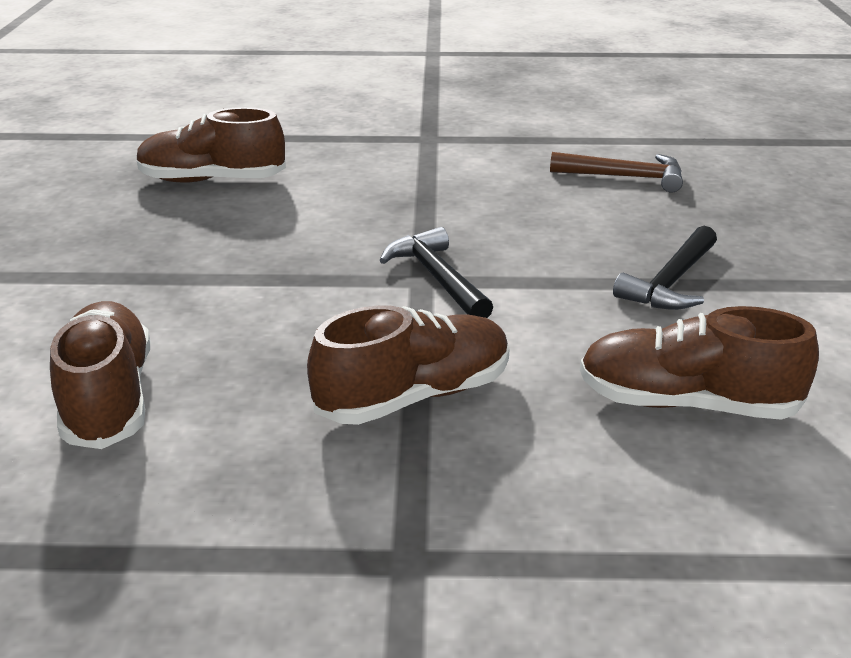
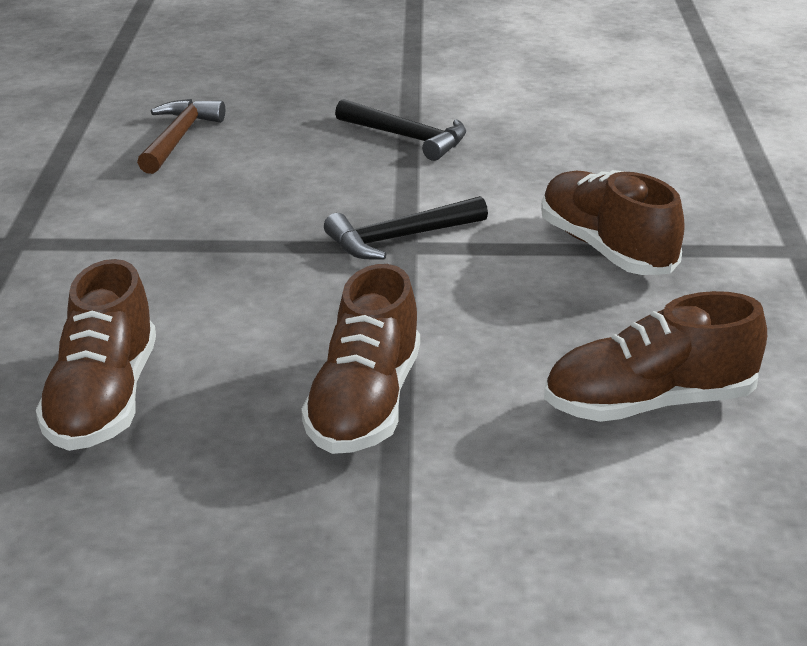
camera: 90 degrees left, 0 degrees up
(686, 403) = (589, 149): brown shoe -> brown shoe (364, 405)

